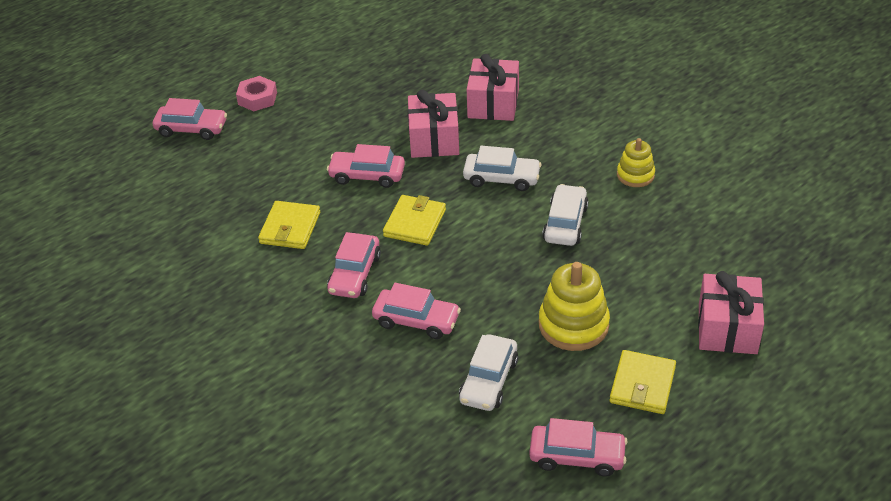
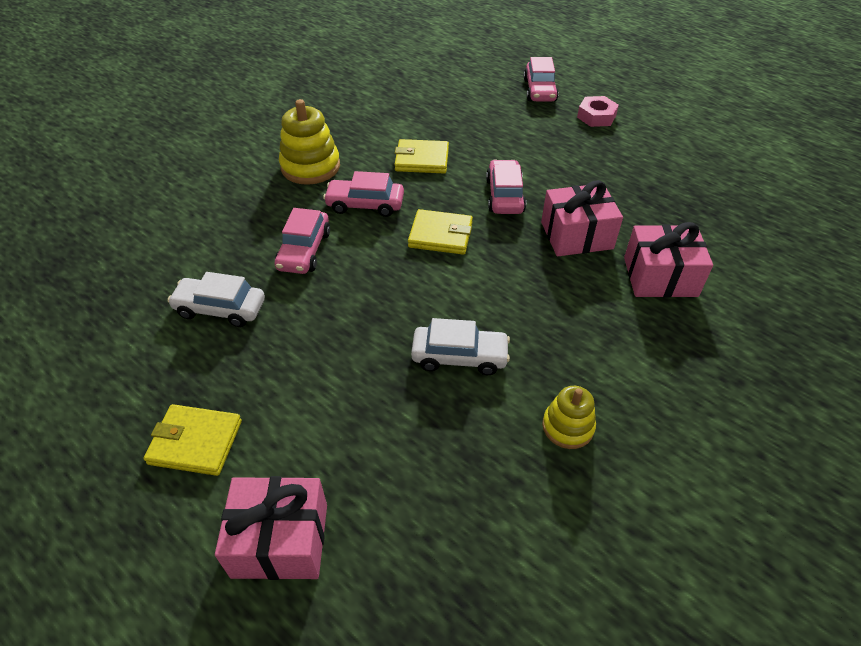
camera: 80 degrees right, 5 degrees up
(501, 178) = (526, 294): white car -> none
(573, 325) = (293, 373): yellow stacking toy -> yellow stacking toy (310, 167)
(577, 456) = (108, 385): pink car -> none

